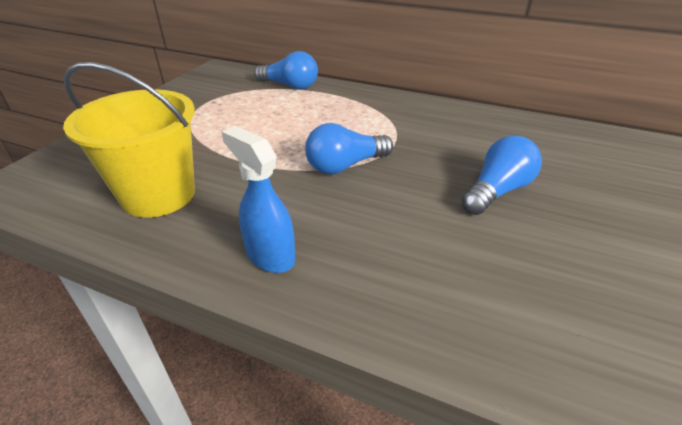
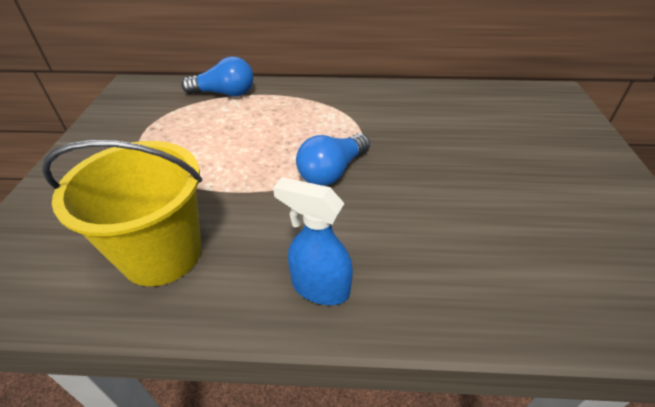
camera: 20 degrees left, 5 degrees up
(497, 191) = (474, 165): blue light bulb -> none

